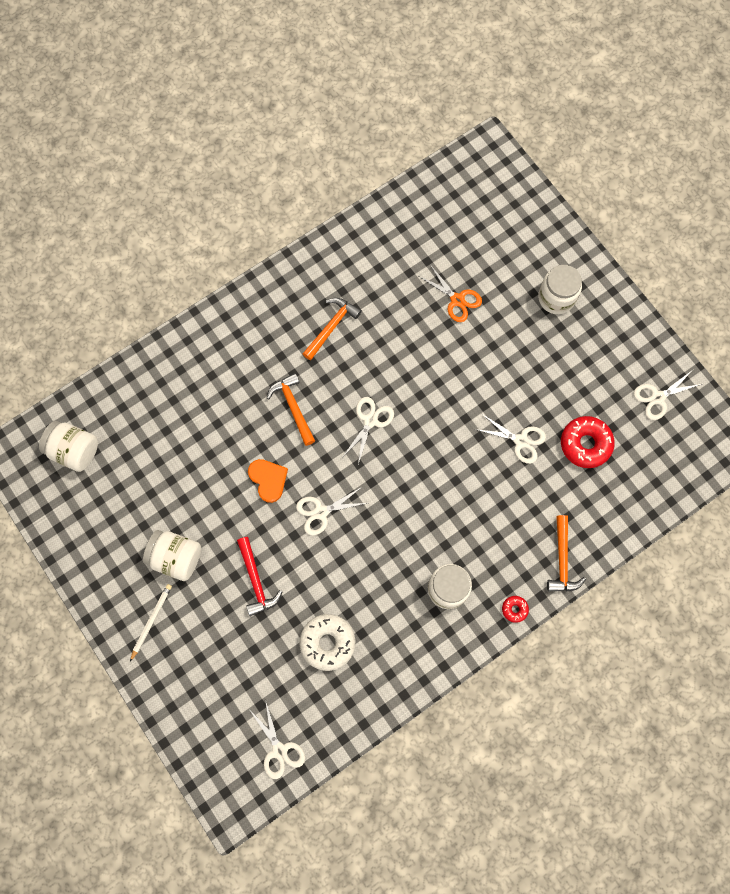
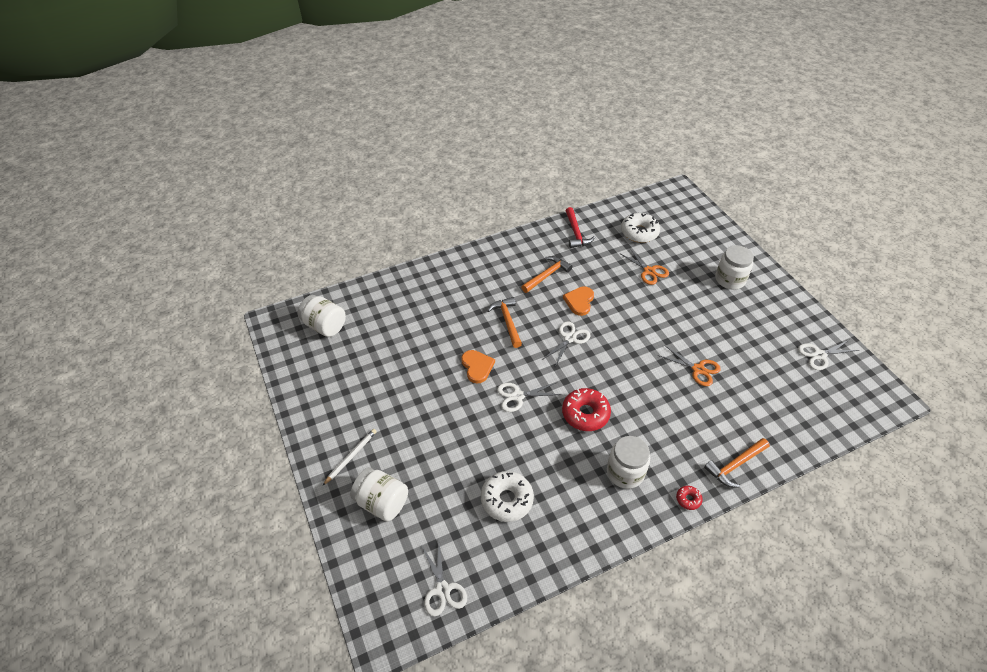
camera: 10 degrees right, 25 degrees down
(176, 557) = (385, 411): white jar -> white jar (382, 502)
(256, 581) = (451, 439): red hammer -> red hammer (576, 233)
(376, 362) = (579, 301): none -> orange heart
(441, 235) = (639, 232): none -> white donut
(521, 441) = (698, 369): white scissors -> orange scissors
(562, 560) = (735, 465): orange hammer -> orange hammer turned 45 degrees clockwise
(585, 444) = (756, 379): red donut -> red donut (585, 414)

